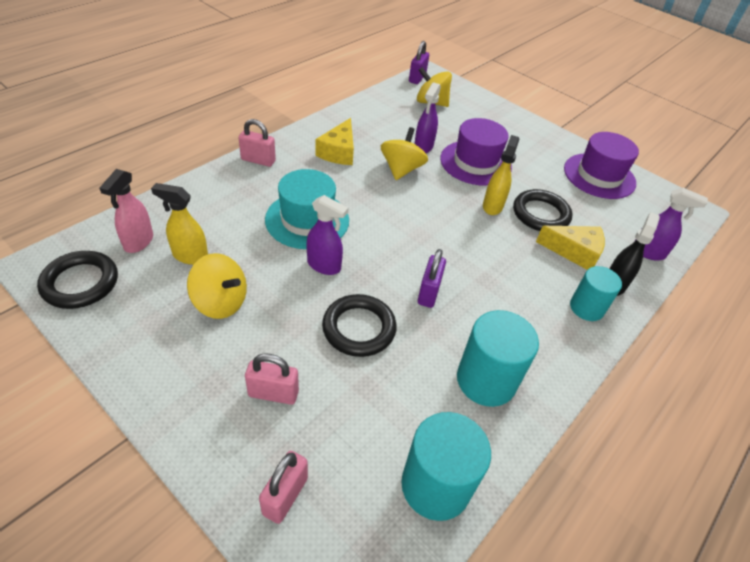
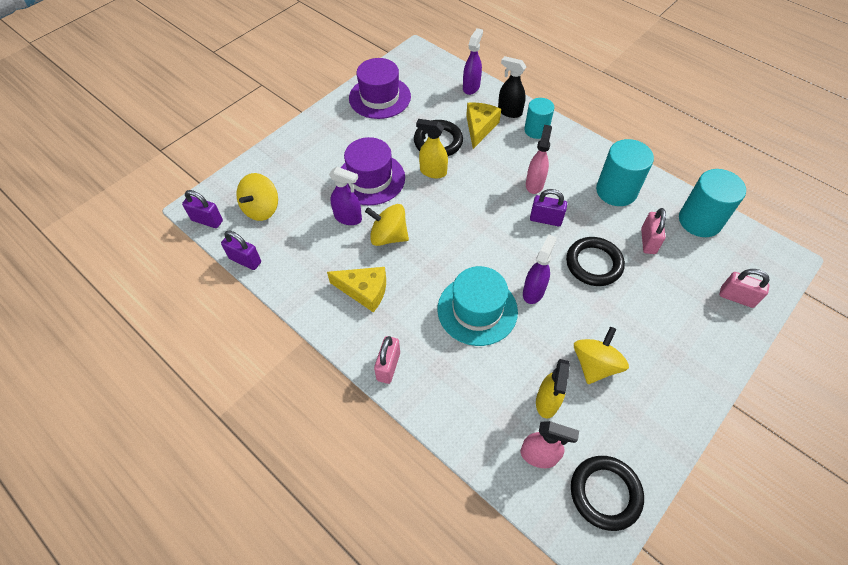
camera: 85 degrees left, 10 degrees up
(273, 393) = (668, 313): pink padlock -> pink padlock (648, 241)
(376, 94) = (245, 260): none -> purple padlock
(486, 291) = (534, 184): none -> pink spray bottle

